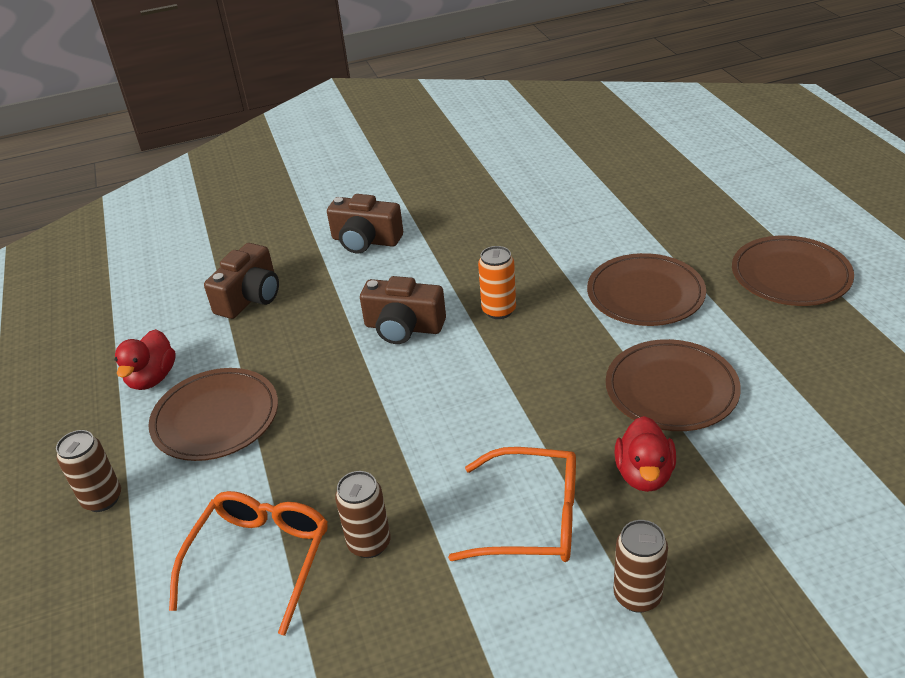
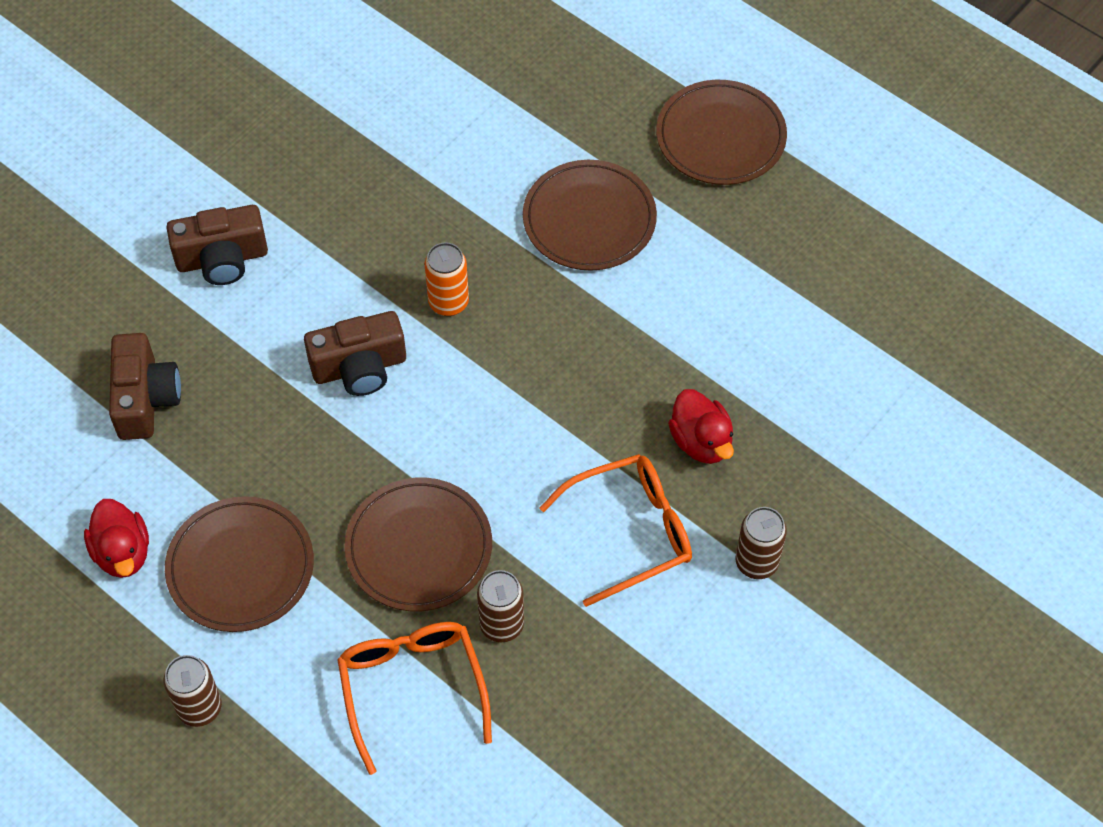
camera: 35 degrees left, 20 degrees up
(671, 389) = (677, 334): brown plate -> brown plate (419, 547)

